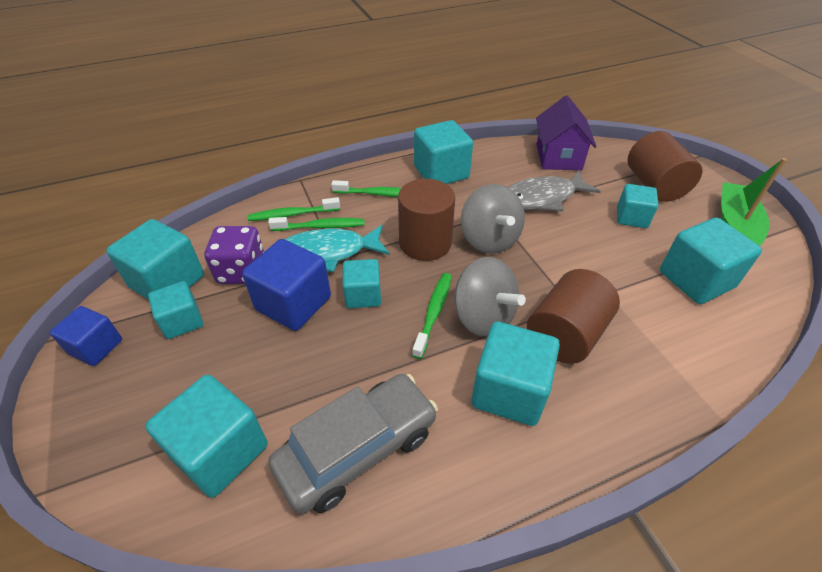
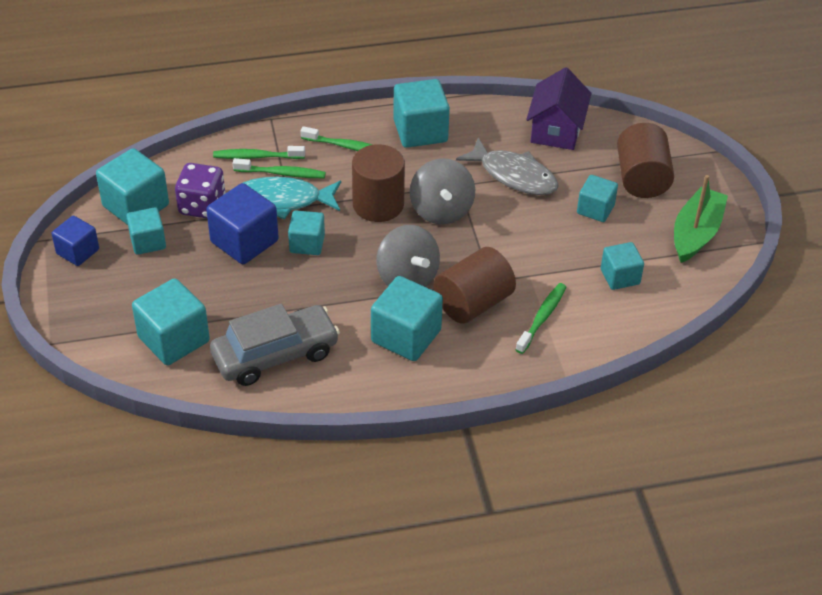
camera: 10 degrees right, 0 degrees up
(434, 313) = (365, 268): green toothbrush -> green toothbrush (542, 318)
(542, 198) = (514, 175): grey fish -> grey fish turned 135 degrees counterclockwise
(696, 279) = (620, 277): turquoise cube -> turquoise cube, size x0.62

